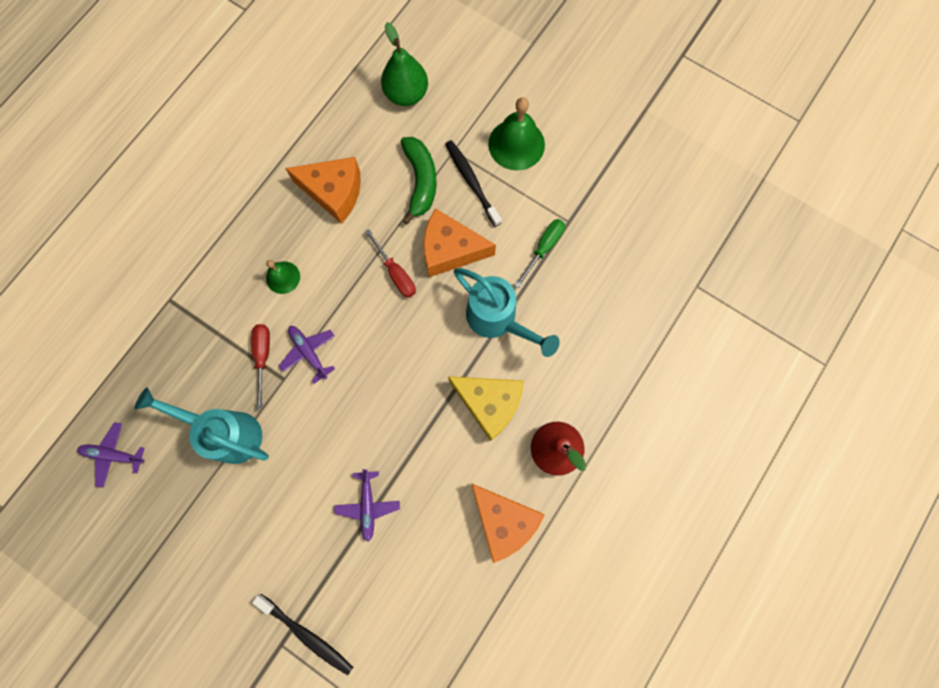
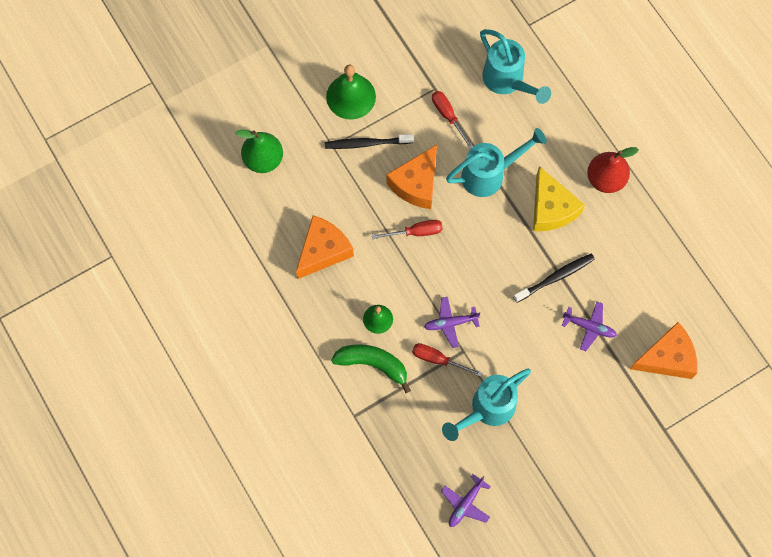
camera: 65 degrees left, 5 degrees down
(307, 635) = (665, 408): black toothbrush -> black toothbrush (555, 277)
(420, 181) = (346, 181): green banana -> green banana (373, 364)
(489, 403) = (551, 208): yellow cheese -> yellow cheese turned 105 degrees clockwise
(503, 520) = (641, 236): orange cheese -> orange cheese (667, 357)
(543, 248) = (448, 116): green screwdriver -> red screwdriver
(616, 293) = (508, 82): none -> turquoise watering can

